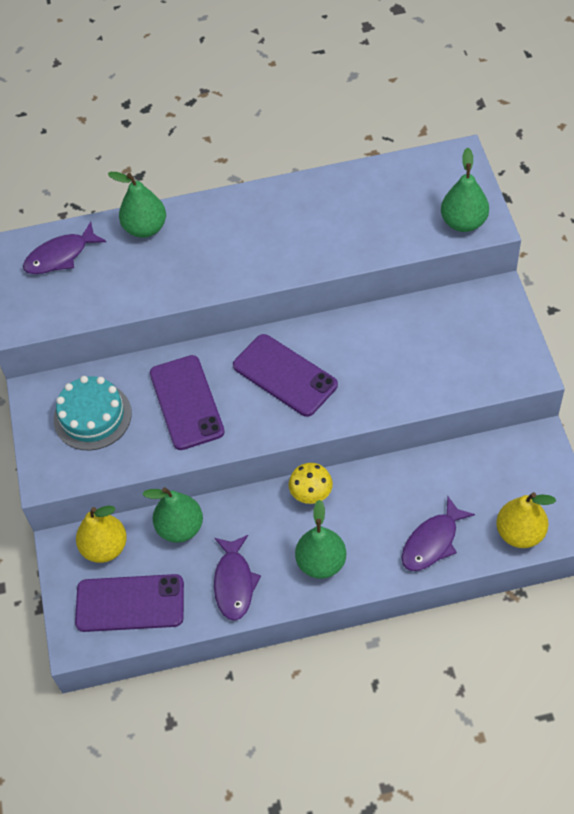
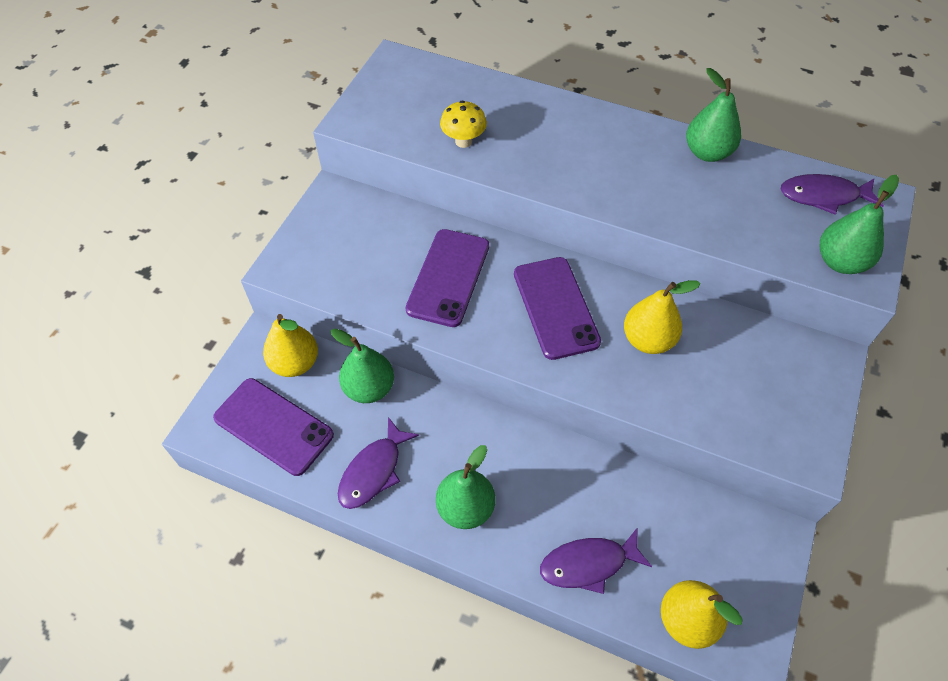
camera: 30 degrees right, 0 degrees up
(60, 256) = (431, 87): purple fish -> purple fish (823, 196)
(92, 416) = (361, 240): turquoise cake -> none
(145, 228) = (522, 103): green pear -> green pear (707, 153)
(311, 495) = (506, 436): yellow mushroom -> yellow mushroom (463, 141)
(367, 358) = (648, 340): none -> yellow pear

